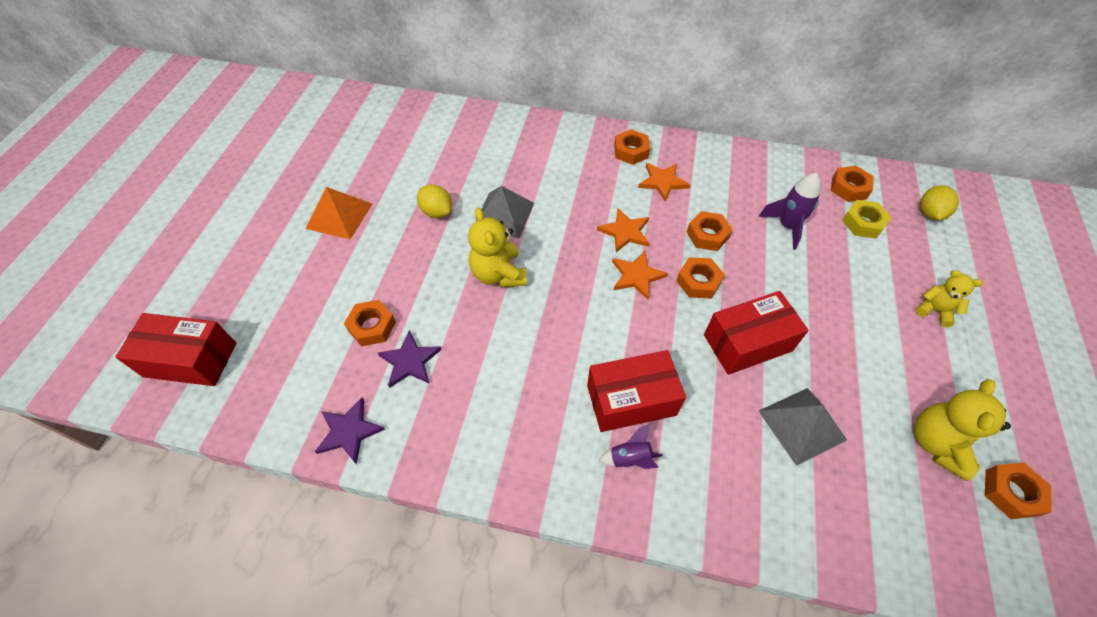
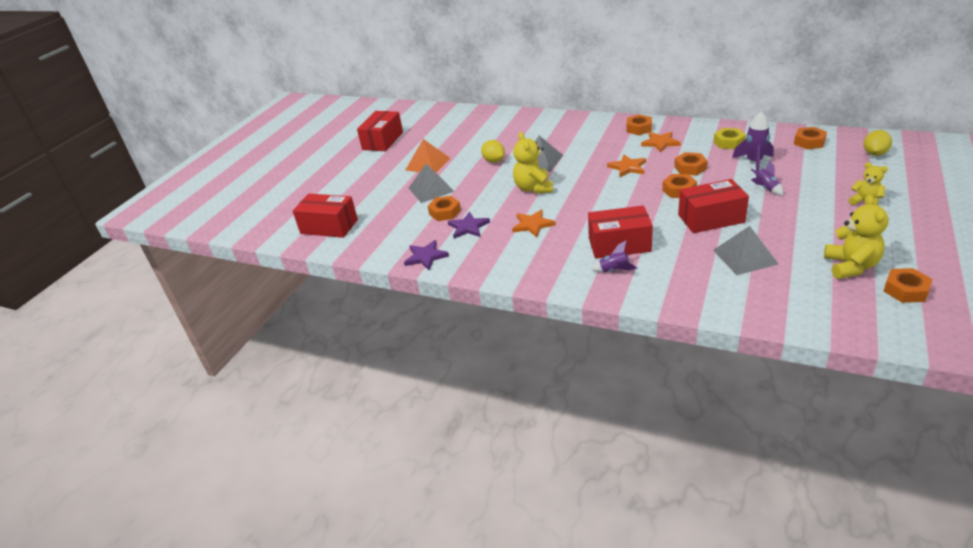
camera: 15 degrees right, 20 degrees down
(268, 162) = (383, 141): none -> red box
(347, 273) = (431, 189): none -> grey pyramid
(637, 276) = (633, 188): orange star -> orange star (532, 225)
(809, 280) = (766, 188): none -> purple rocket
(863, 223) = (816, 159): yellow nut -> yellow nut (729, 142)
(937, 443) = (850, 266): yellow teddy bear -> yellow teddy bear turned 150 degrees clockwise

